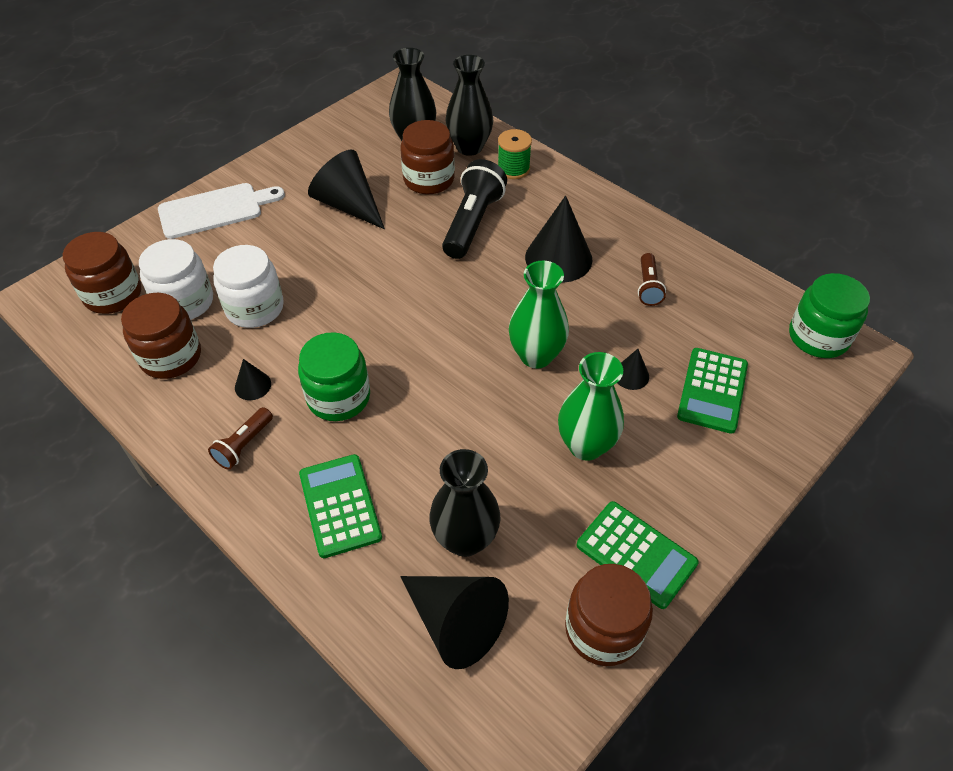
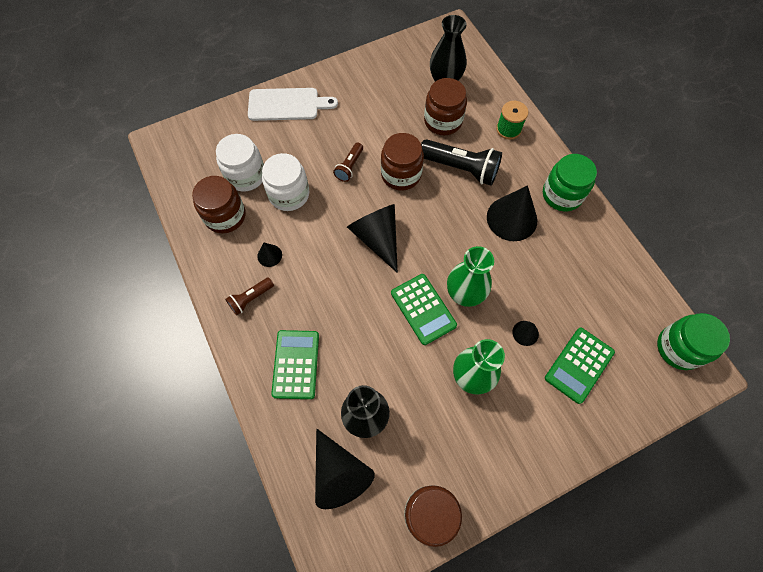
camera: 20 degrees right, 15 degrees up
(113, 294) = (203, 155): brown jar -> brown jar (401, 174)
(338, 397) = (321, 283): green jar -> green jar (562, 194)
(348, 205) = (378, 127): black cone -> black cone (377, 238)
(469, 147) = (483, 100): black vase -> none
(473, 222) = (461, 168): black flashlight -> black flashlight turned 75 degrees clockwise
(636, 554) = (473, 470): green calculator -> green calculator (423, 309)
(648, 287) = (568, 264): brown flashlight -> brown flashlight (349, 167)

